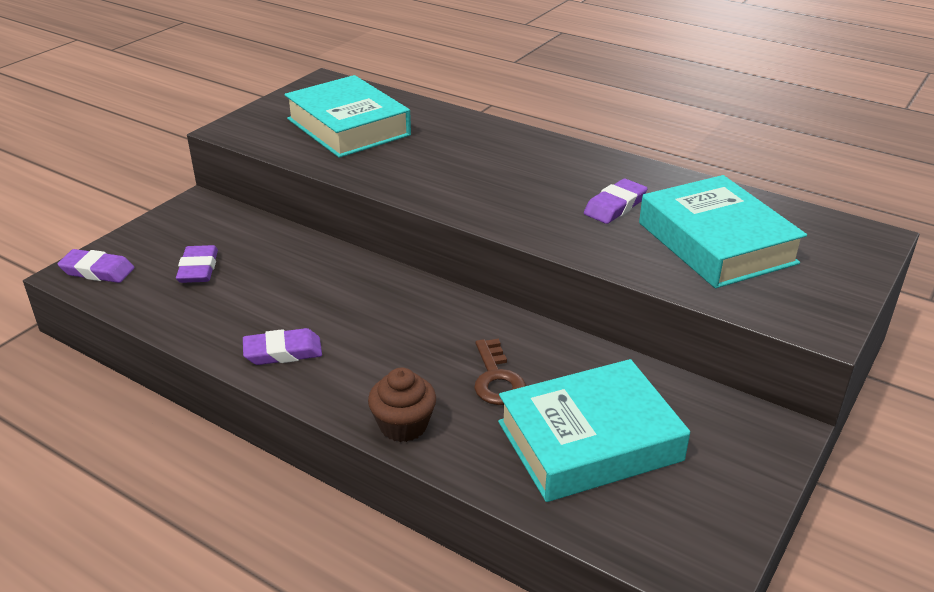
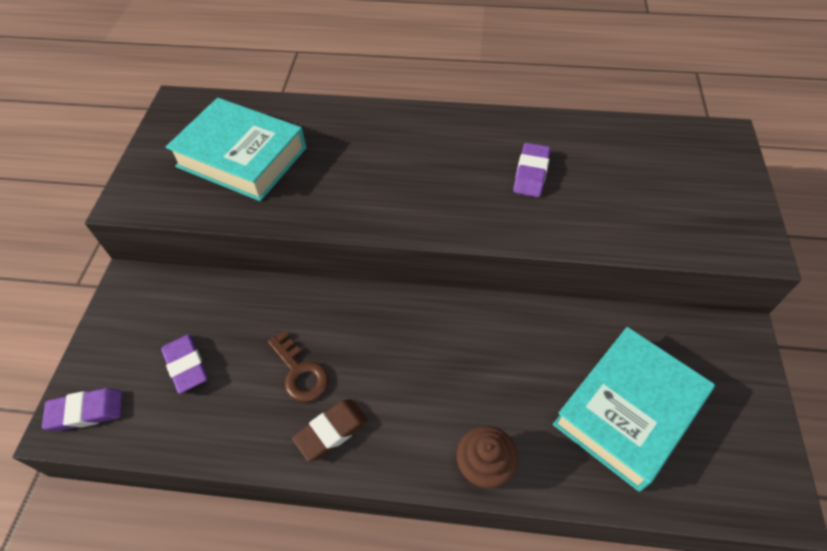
camera: 25 degrees left, 20 degrees up
(283, 352) = (331, 431): purple eraser -> brown eraser
(497, 379) = (522, 378): brown key -> brown key (300, 372)
(716, 243) = (630, 186): turquoise book -> none

